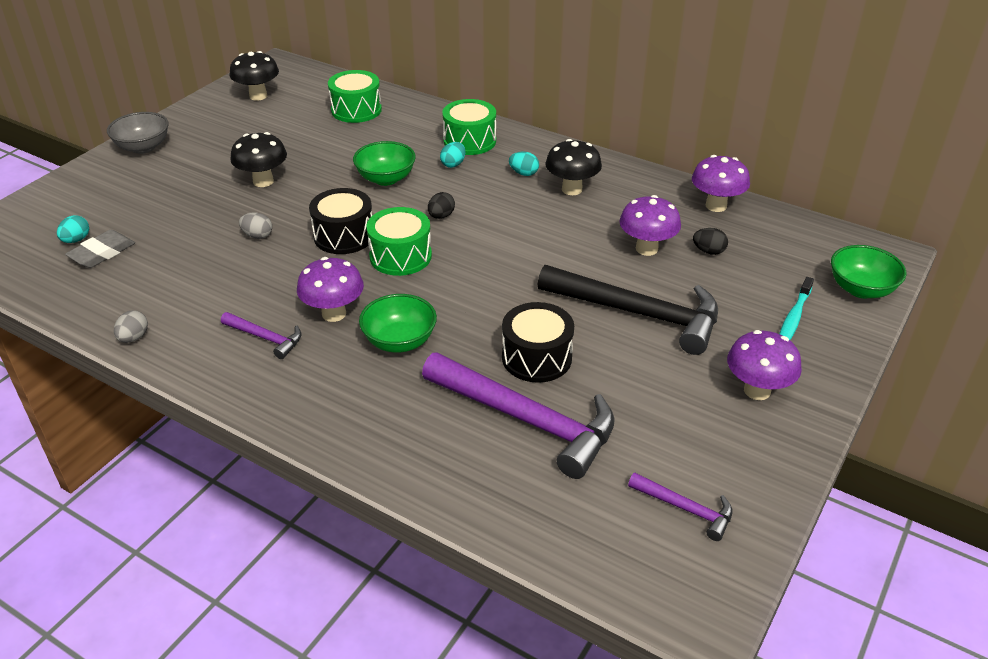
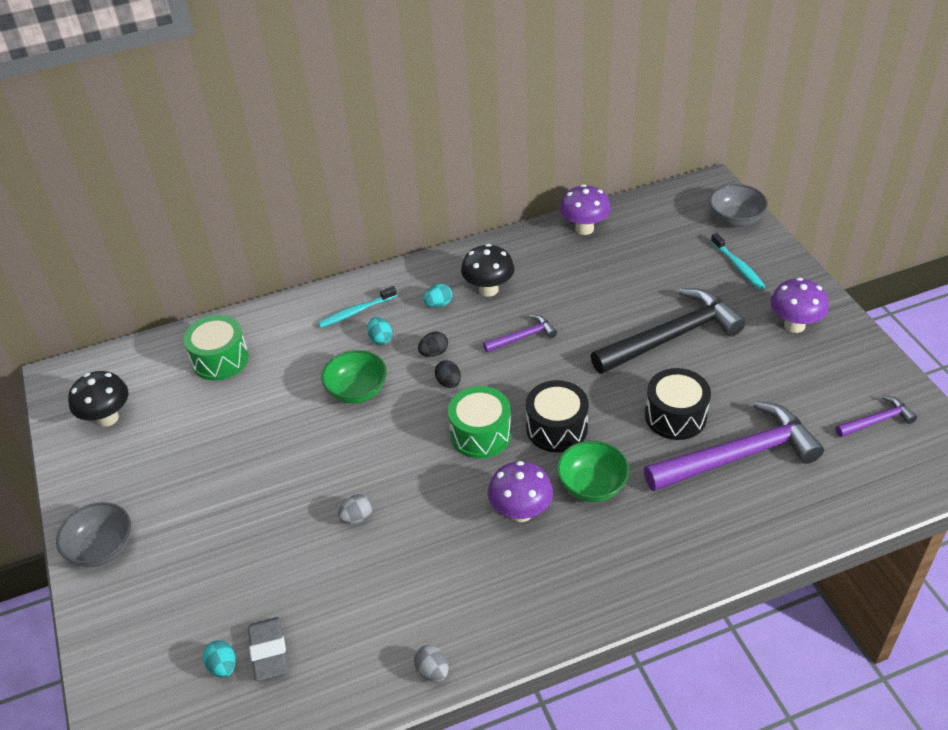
camera: 50 degrees left, 5 degrees up
(263, 181) = (271, 477): black mushroom -> none
(266, 338) = (515, 572): purple hammer -> purple hammer (523, 337)
(344, 236) = (416, 457): black drum -> black drum (557, 428)
(469, 141) = (356, 312): green drum -> turquoise toothbrush
(646, 249) = (601, 291): purple mushroom -> none
(708, 251) = (633, 263): black egg -> black egg (434, 353)
(861, 289) = (735, 219): green bowl -> grey bowl

